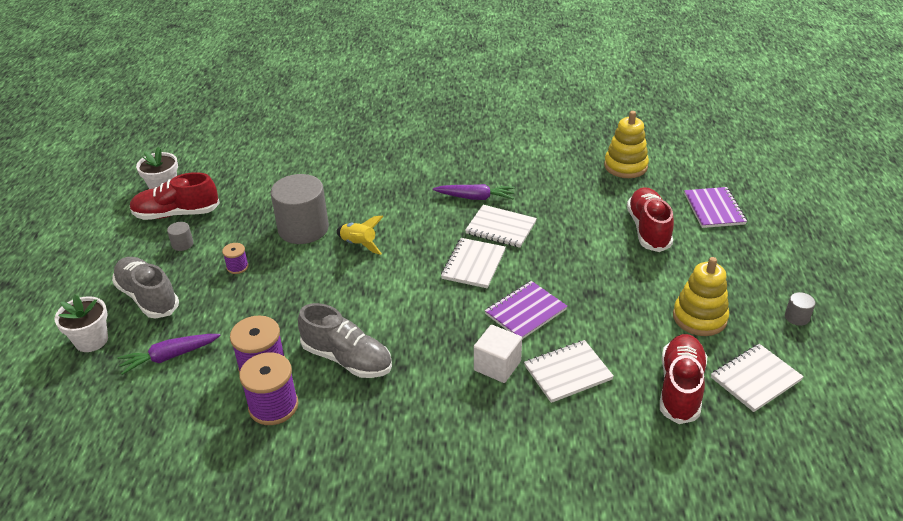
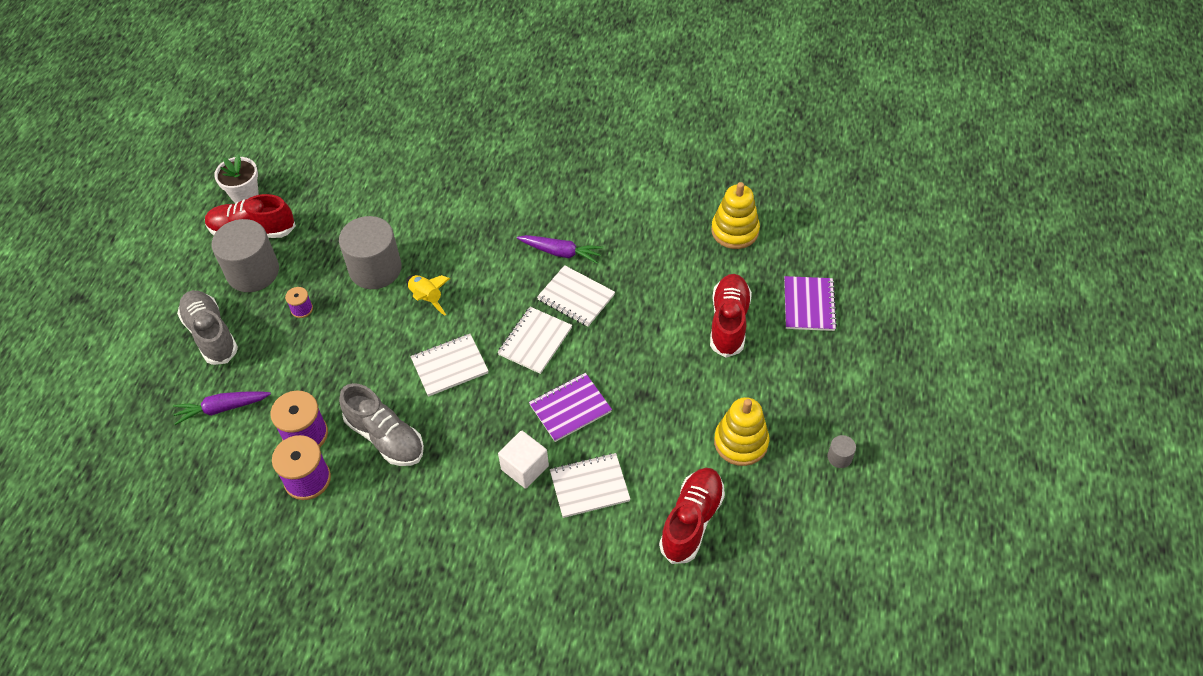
camera: 10 degrees right, 15 degrees up
(91, 340) = (153, 378): white flower pot -> none
(182, 244) = (253, 272): grey cylinder -> grey cylinder, size x2.41
(755, 379) = (768, 523): white notebook -> white notebook (449, 366)

